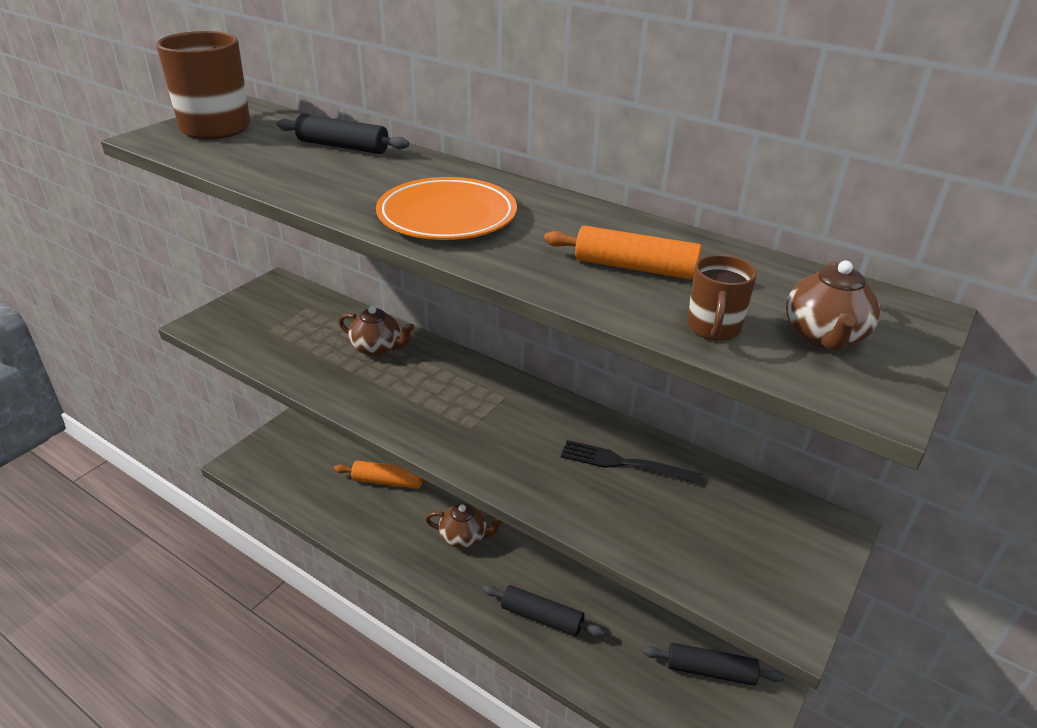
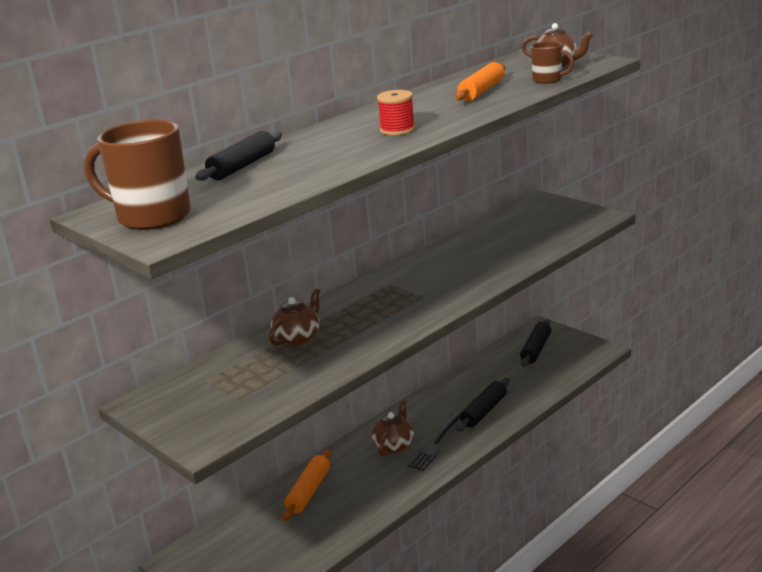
camera: 75 degrees left, 10 degrees down
(447, 216) = (397, 130): orange plate -> red spool
(624, 463) = (473, 247): black fork -> black fork (435, 443)

